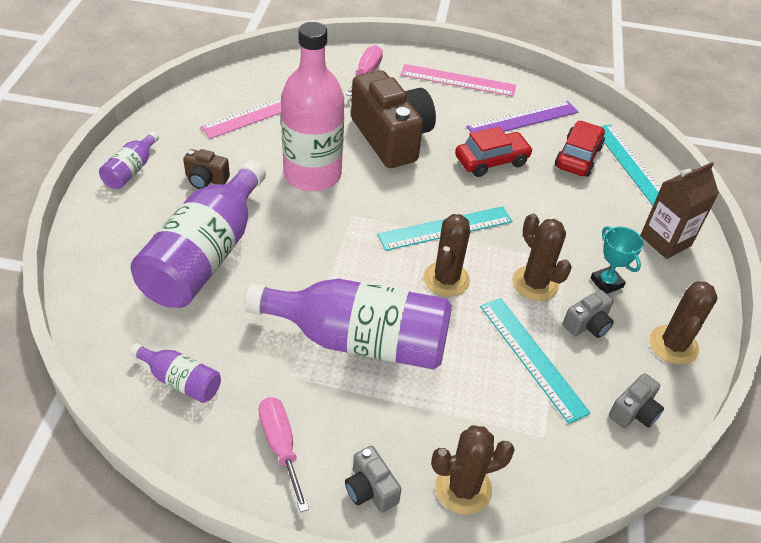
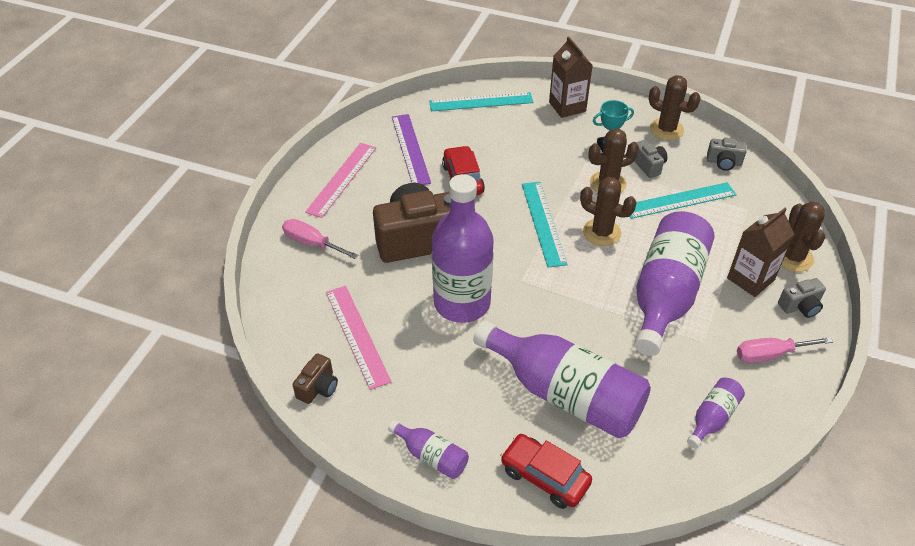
camera: 75 degrees left, 0 degrees up
(206, 179) = (456, 389): brown camera -> brown camera (318, 387)
(312, 174) = (462, 303): pink bottle -> purple bottle
(407, 432) = (750, 279): none -> brown carton
(578, 157) = (466, 128): red car -> red car (544, 476)
(634, 412) = (724, 162): grey camera -> grey camera turned 135 degrees clockwise

